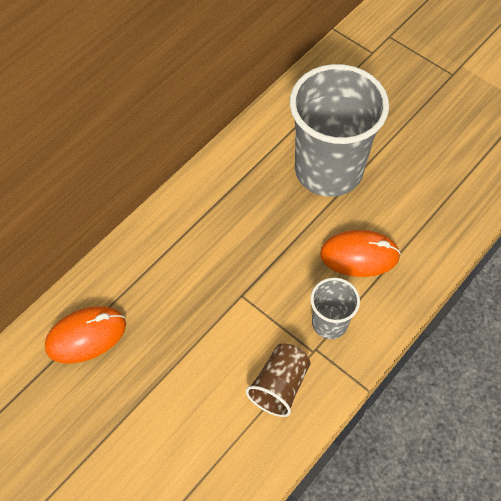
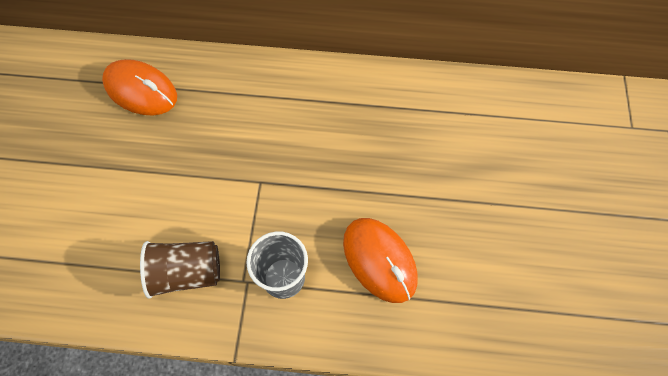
camera: 55 degrees right, 5 degrees up
(328, 170) = (454, 172): grey cup -> none

